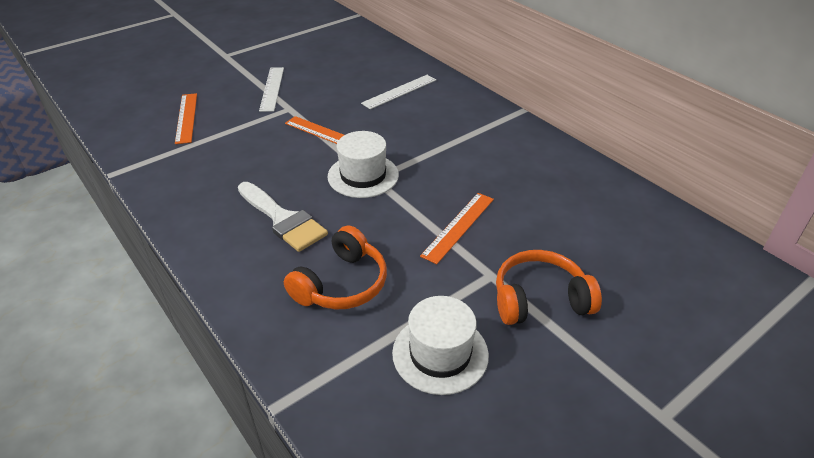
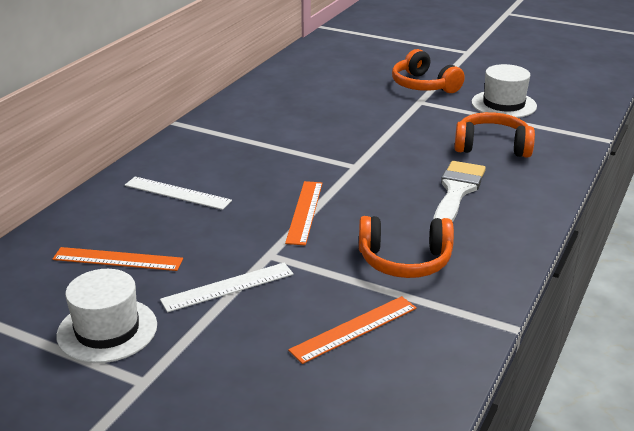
camera: 115 degrees left, 10 degrees down
(223, 157) = (405, 261): none -> orange headphones
(363, 175) = (357, 172): white hat -> white hat (107, 330)
(458, 226) = (382, 120): orange ruler -> orange ruler (117, 259)

